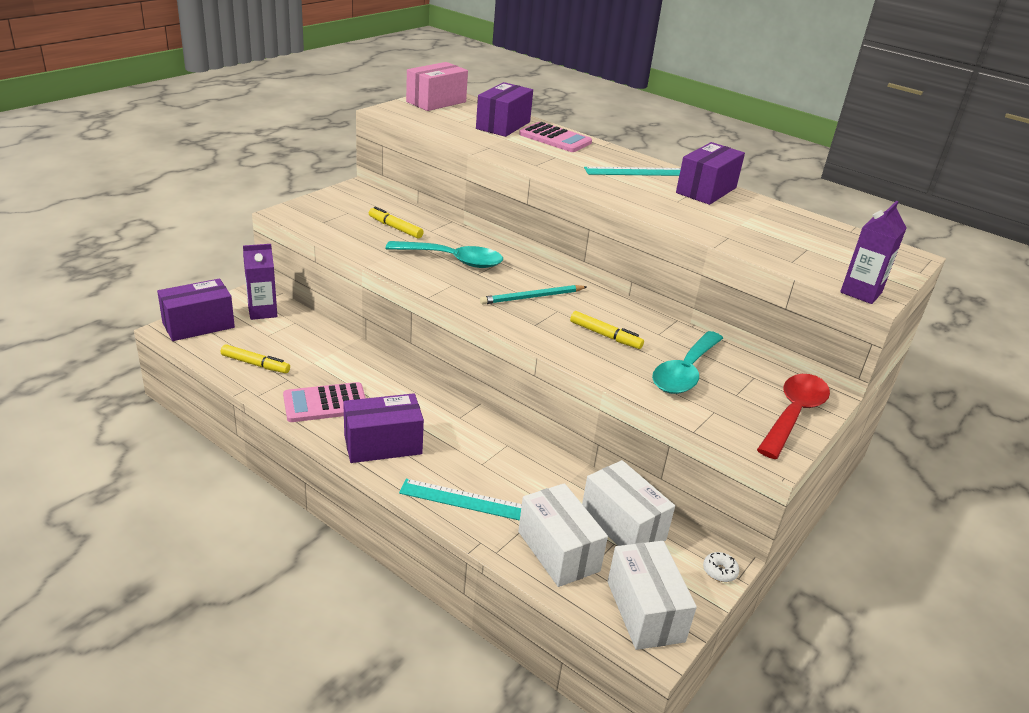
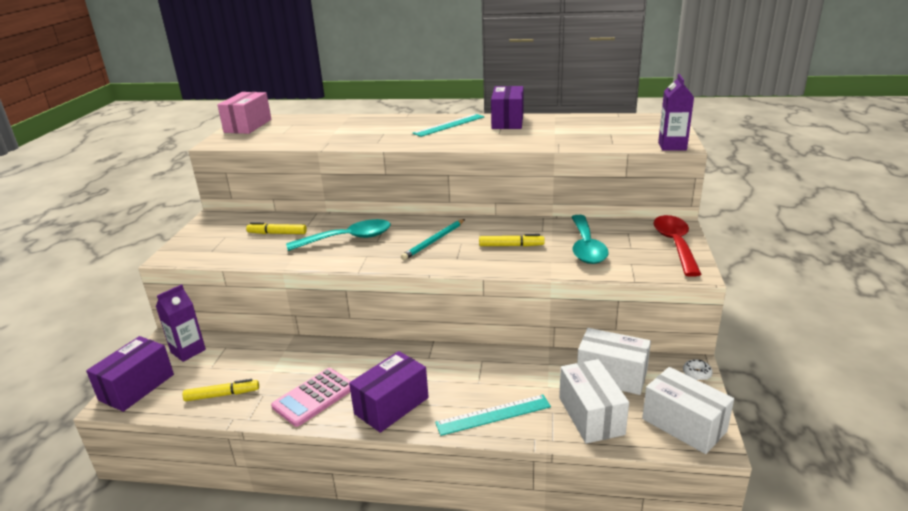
camera: 25 degrees left, 5 degrees down
(503, 125) = (319, 125): purple box -> none
(555, 138) = (368, 122): pink calculator -> none
(558, 551) = (591, 415): white box -> white box turned 45 degrees clockwise

